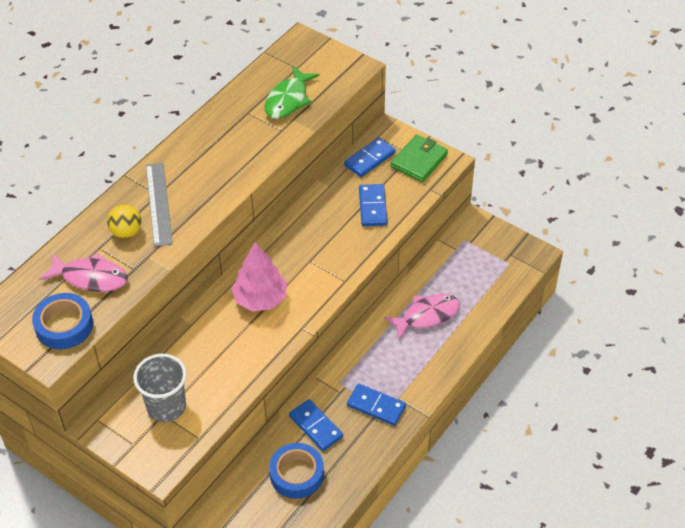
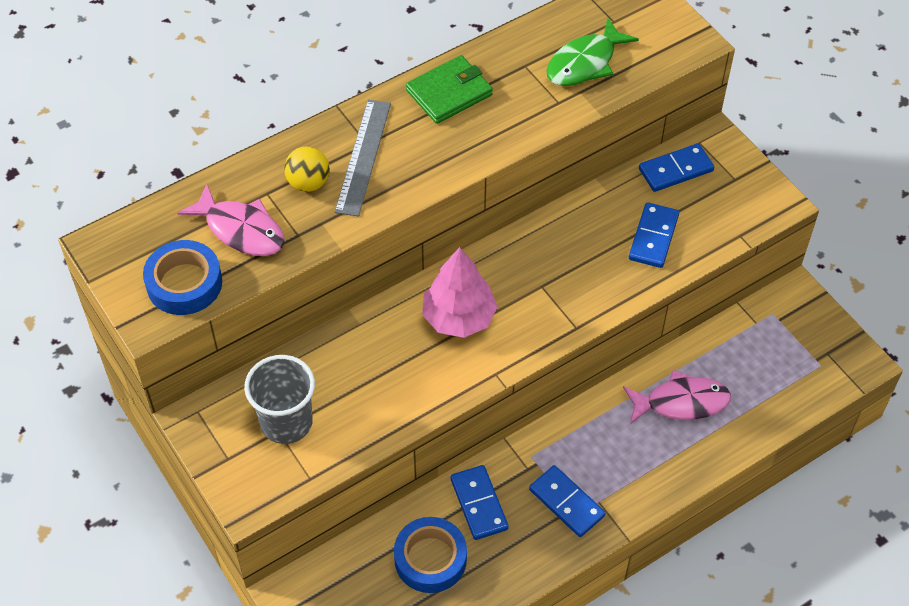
camera: 20 degrees right, 5 degrees up
(419, 161) = (741, 191): green wallet -> green wallet (449, 93)

